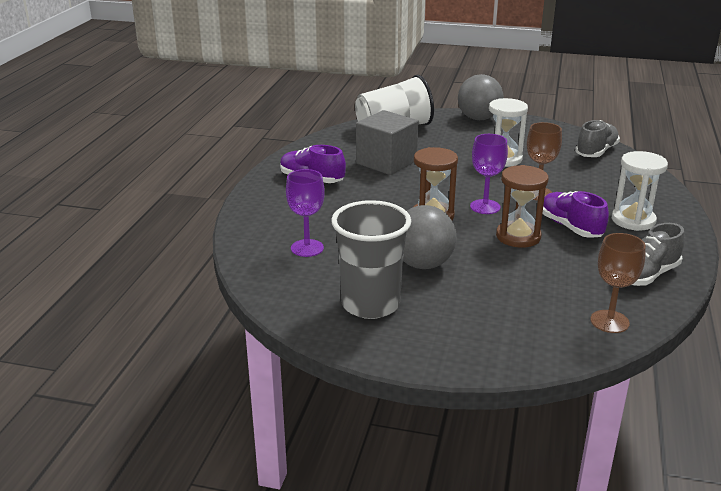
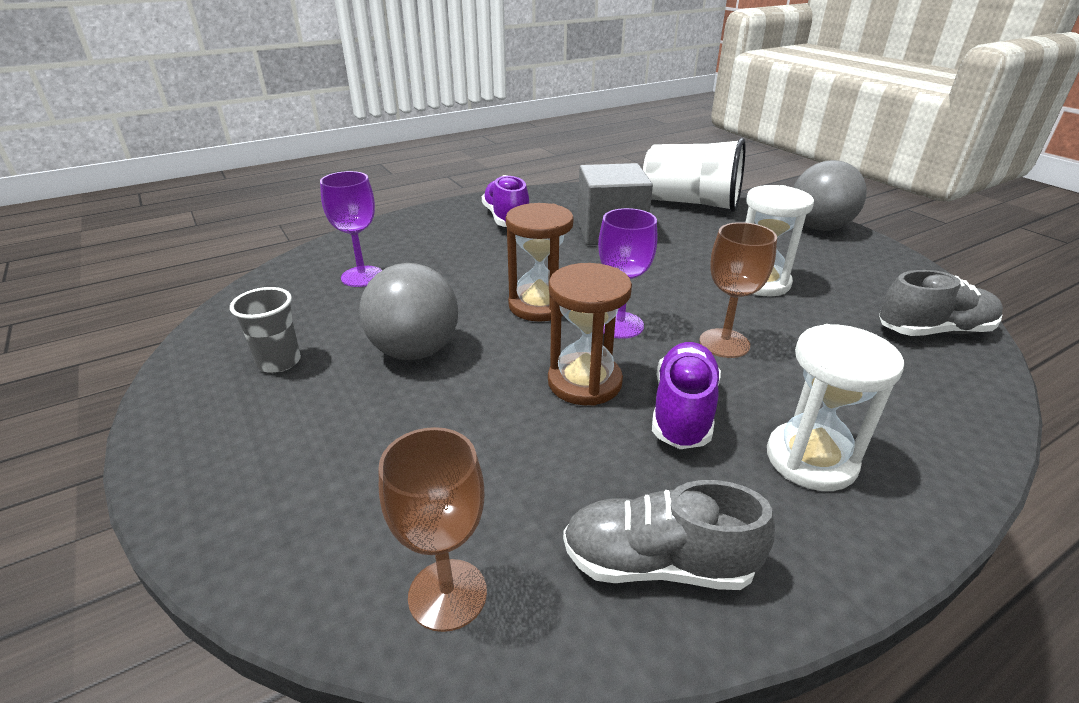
camera: 45 degrees right, 5 degrees up
(370, 304) = (279, 362): grey cup -> grey cup, size x0.52

